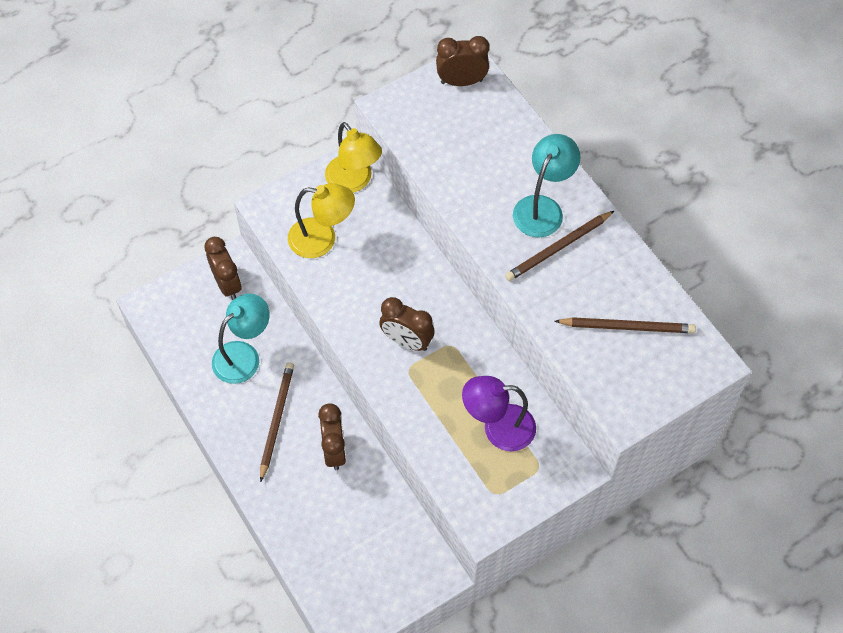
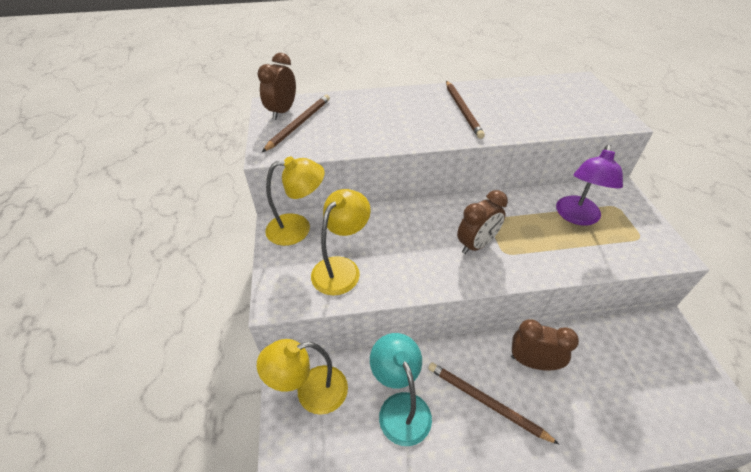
camera: 65 degrees left, 15 degrees down
(227, 284) = (311, 392): brown clock -> yellow lamp
(542, 208) = (423, 108): turquoise lamp -> none
(626, 327) = (543, 102): brown pencil -> brown pencil (299, 124)

